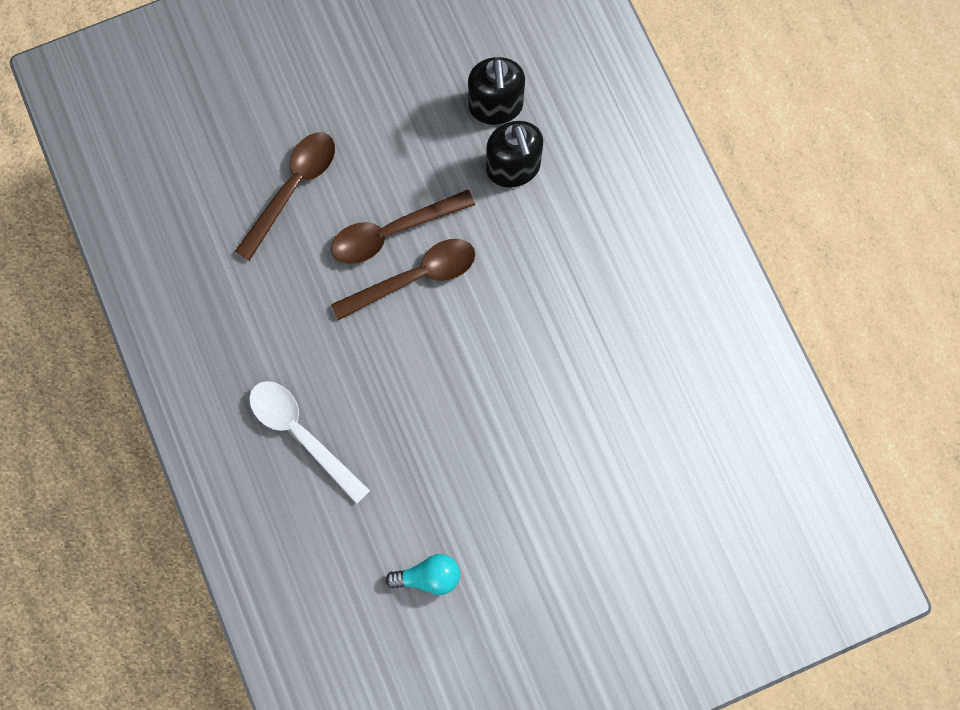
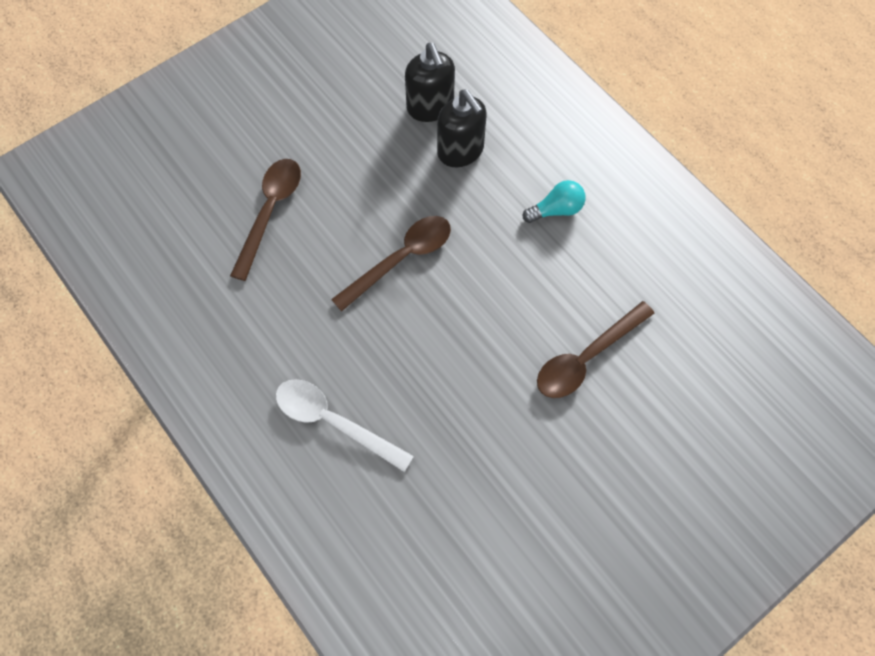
camera: 15 degrees left, 10 degrees down
(392, 232) = (370, 226): brown spoon -> brown spoon (586, 357)
(429, 576) = (493, 522): turquoise light bulb -> turquoise light bulb (556, 210)

